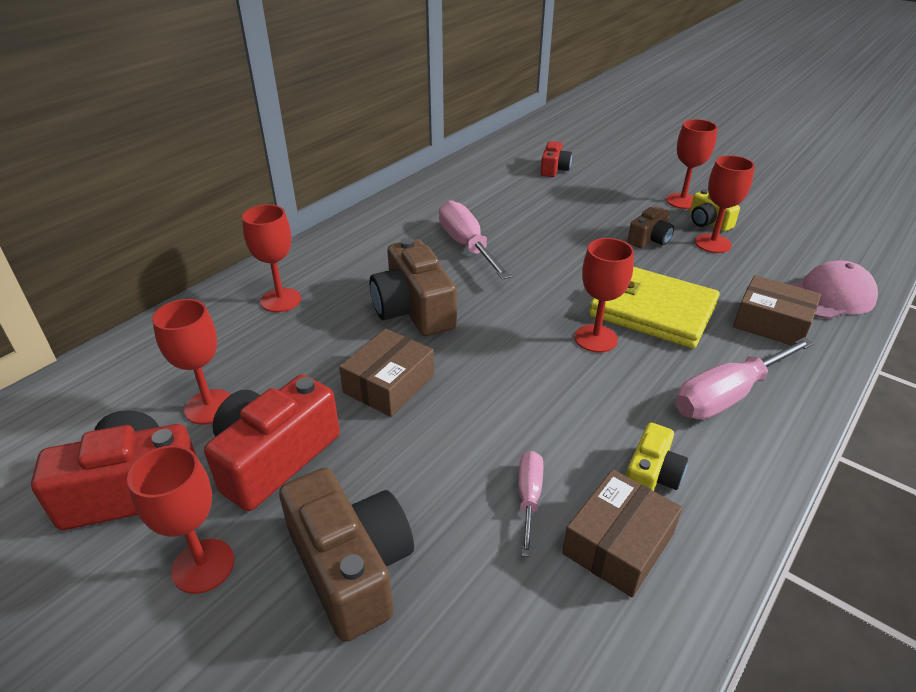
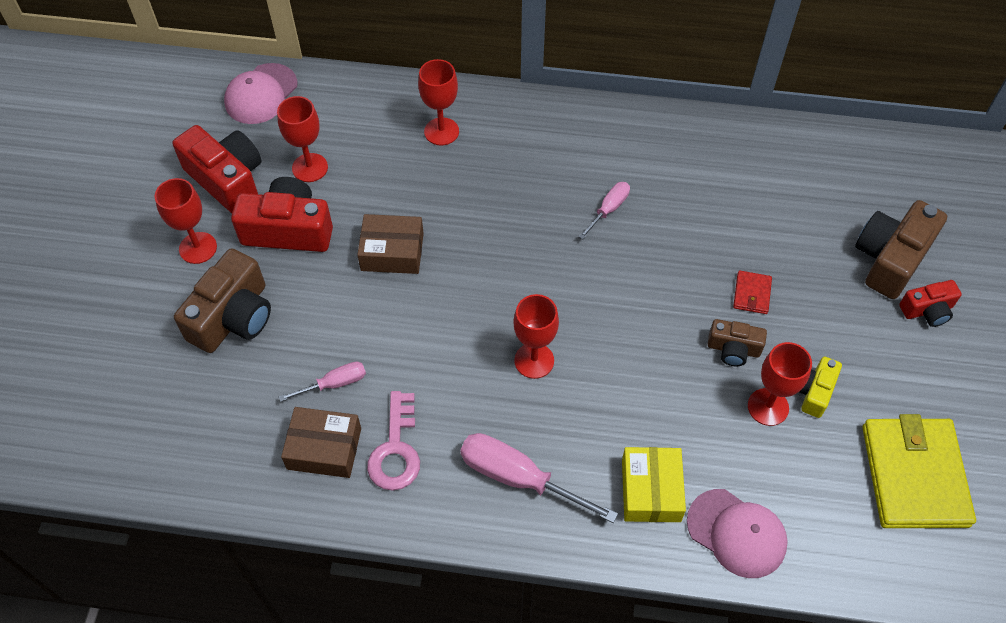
camera: 60 degrees right, 20 degrees up
(54, 410) = (261, 94): none -> pink cap
(413, 309) = (488, 220): brown camera -> brown camera (890, 259)
(467, 246) = (608, 209): pink screwdriver -> pink screwdriver, size x0.56
(554, 169) = (821, 212): red camera -> red camera (927, 310)
(604, 215) = (752, 294): none -> red wallet
(651, 476) = (396, 449): yellow camera -> pink key
(652, 310) = (605, 389): yellow wallet -> yellow wallet (914, 475)
(682, 201) = (844, 354): red goblet -> none
(772, 323) = (651, 490): brown box -> yellow box

